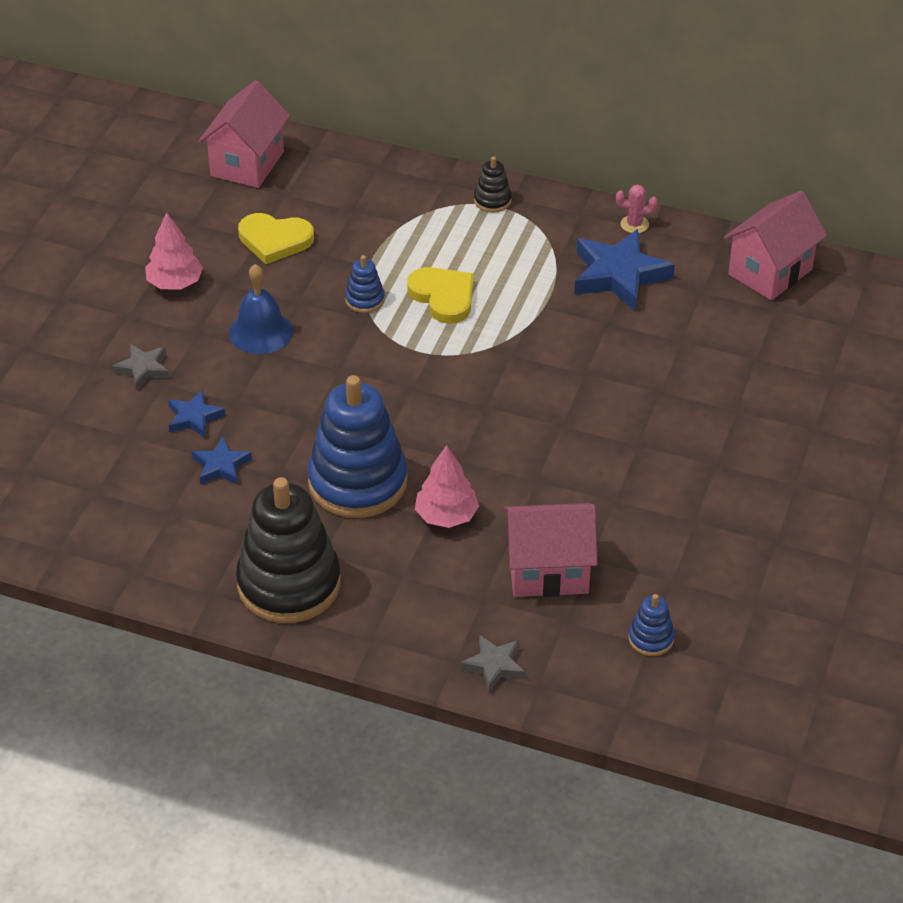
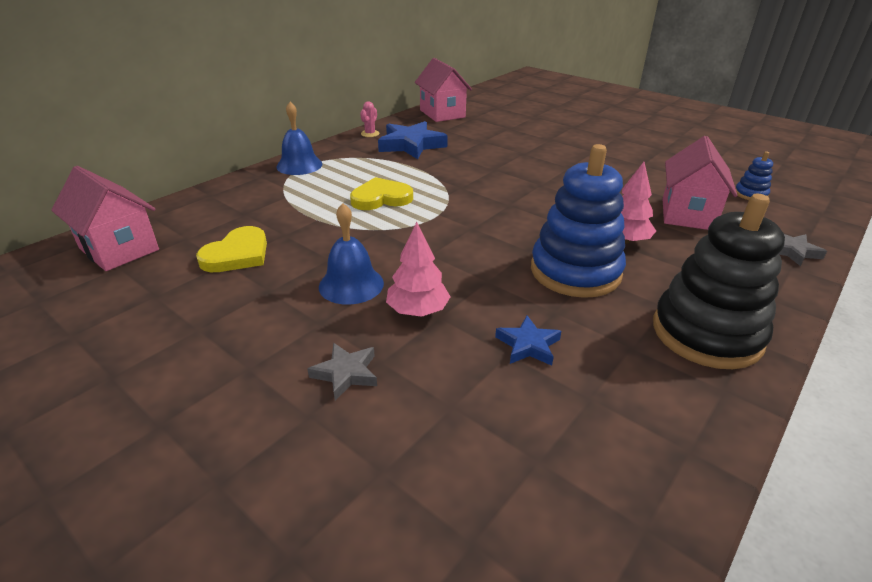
camera: 70 degrees left, 10 degrees down
(175, 283) = (232, 323): pink tree -> pink tree (417, 311)
(194, 418) = (447, 350): blue star -> none
(365, 300) = (355, 228): blue stacking toy -> none
(492, 200) = (299, 165): black stacking toy -> blue bell

